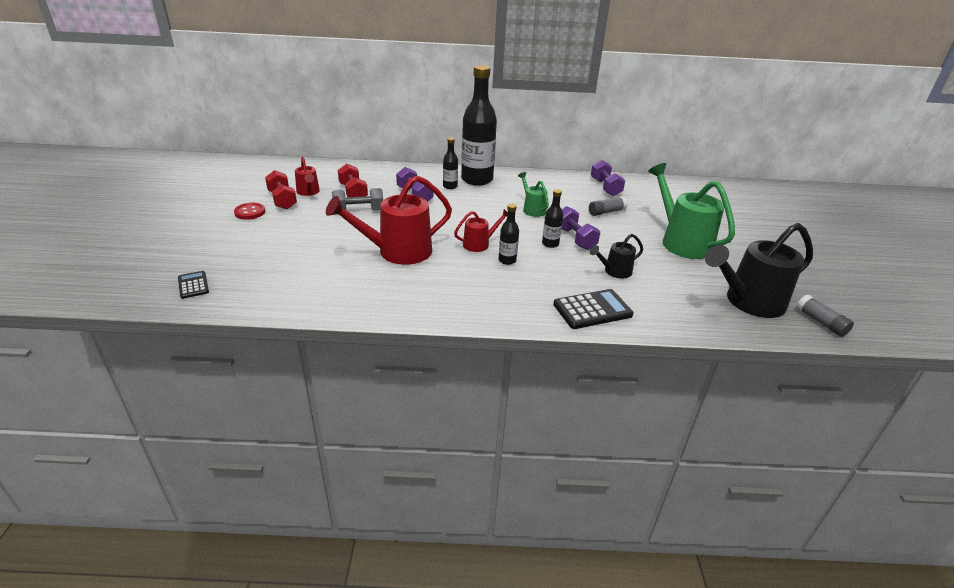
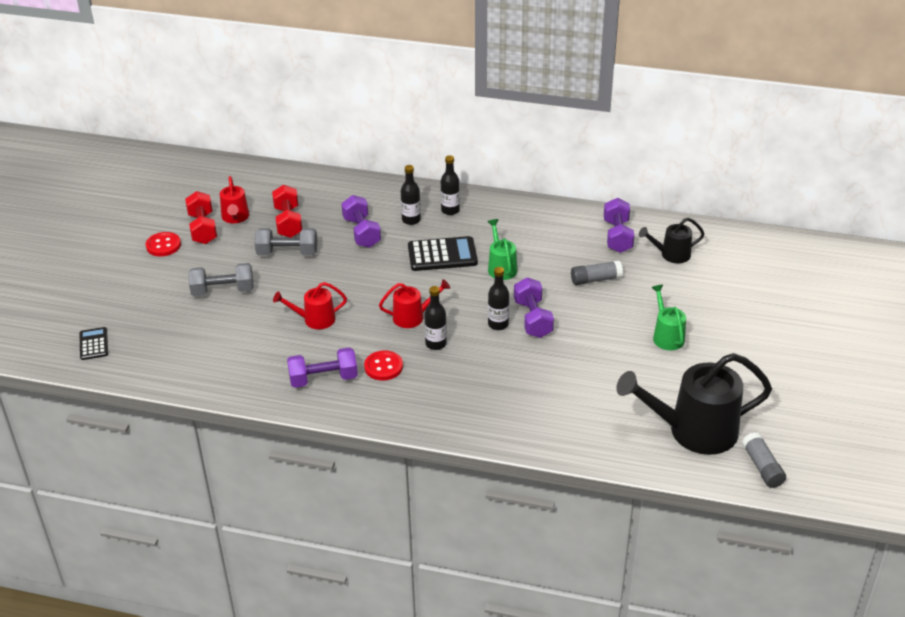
camera: 15 degrees right, 5 degrees up
(310, 238) = (223, 291): none -> grey dumbbell
(397, 252) = (314, 320): red watering can -> red watering can, size x0.51
(421, 293) = (323, 379): none -> purple dumbbell
(470, 280) = (383, 367): none -> red button
(477, 179) = (450, 210): black bottle -> black bottle, size x0.44
(592, 310) = (502, 421): black calculator -> black calculator (442, 255)
(614, 271) = (555, 372): black watering can -> black watering can (671, 255)
(681, 241) = (666, 336): green watering can -> green watering can, size x0.51

